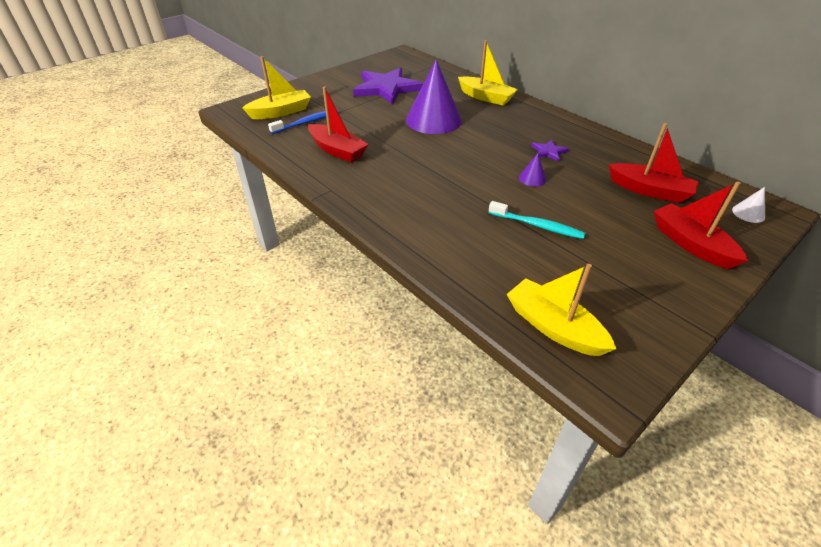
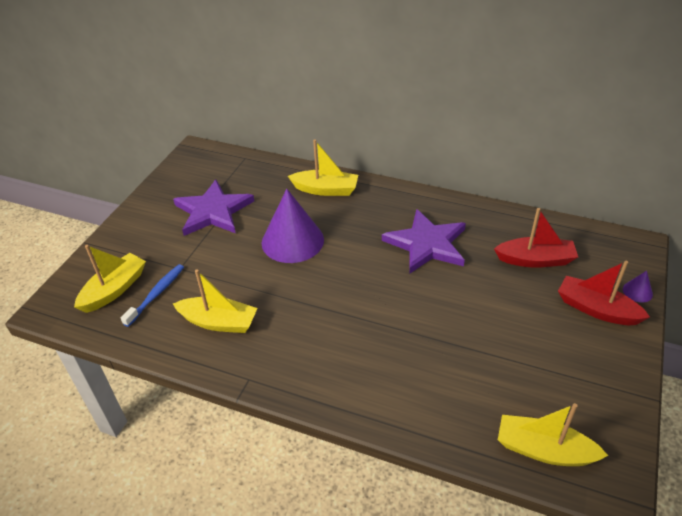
camera: 25 degrees left, 0 degrees up
(337, 150) = (219, 322): red boat -> yellow boat
(532, 178) = (431, 284): purple cone -> purple cone (637, 291)
(537, 225) = (468, 341): turquoise toothbrush -> none
(548, 152) = (427, 244): purple star -> purple star, size x2.28
(748, 213) = (620, 256): white cone -> none

